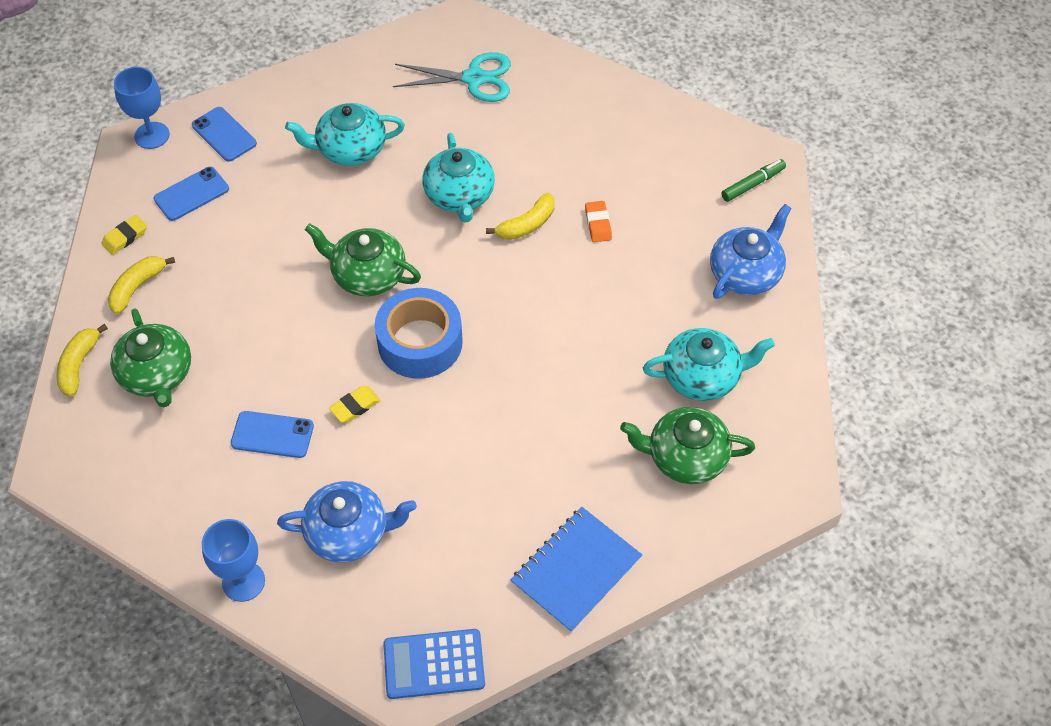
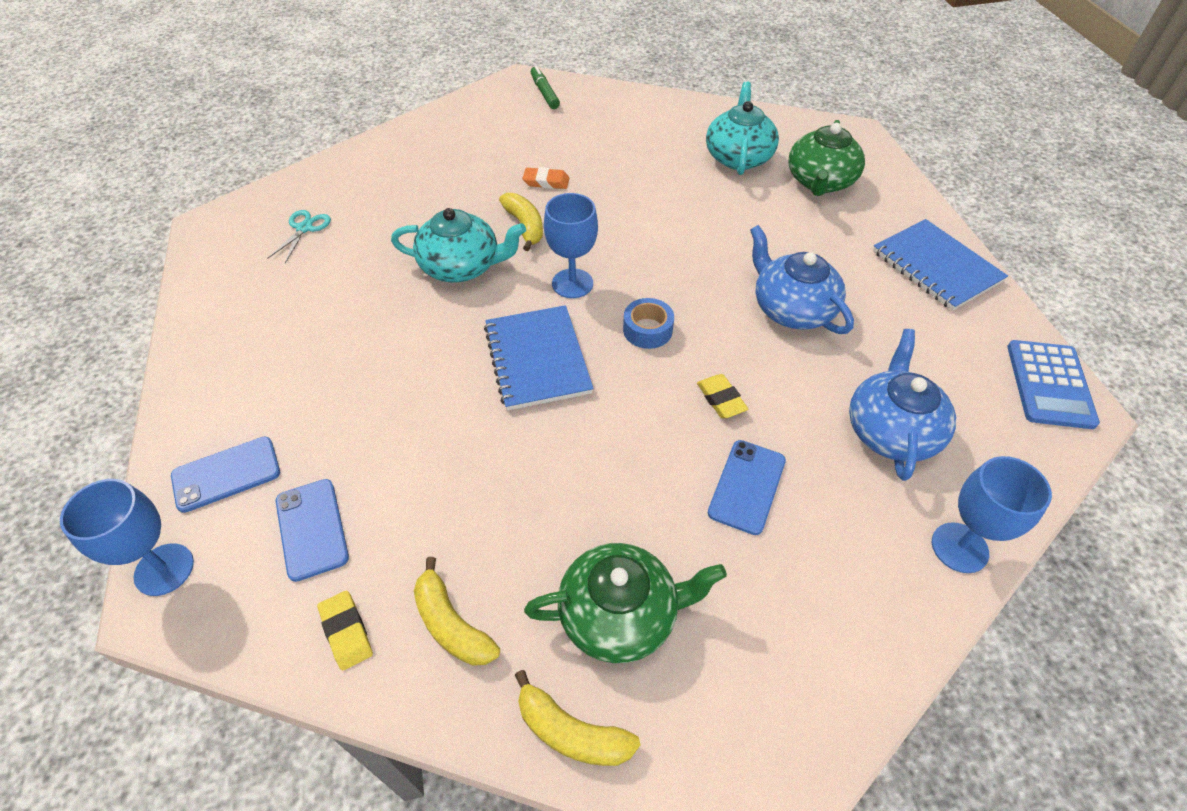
camera: 75 degrees left, 5 degrees down
(350, 149) = (339, 345): turquoise teapot -> none
(367, 275) = (537, 359): green teapot -> blue notebook
(420, 342) = (647, 330): blue tape -> blue tape, size x0.51
(461, 277) = (572, 283): none -> blue goblet
(474, 78) = (304, 228): turquoise scissors -> turquoise scissors, size x0.57
(746, 273) = (637, 115): blue teapot -> blue teapot (792, 309)

